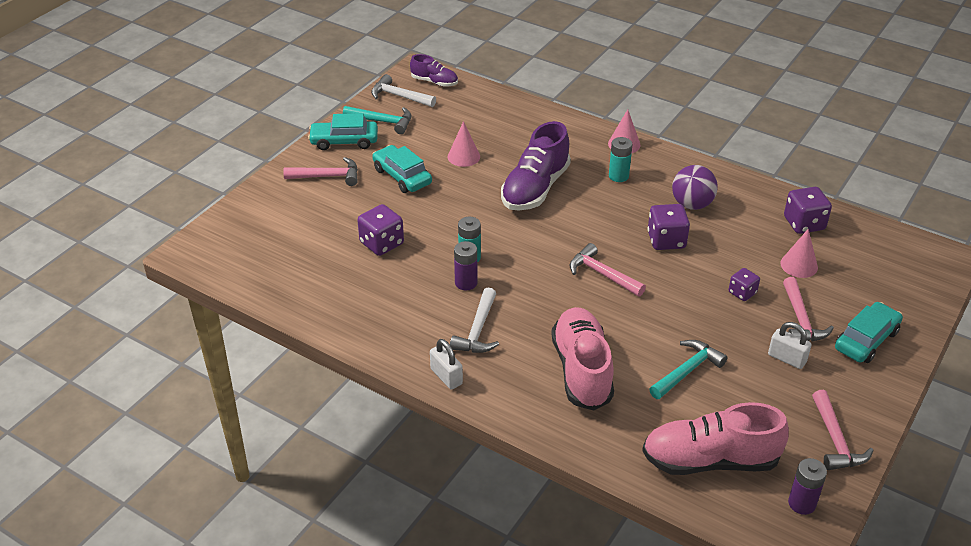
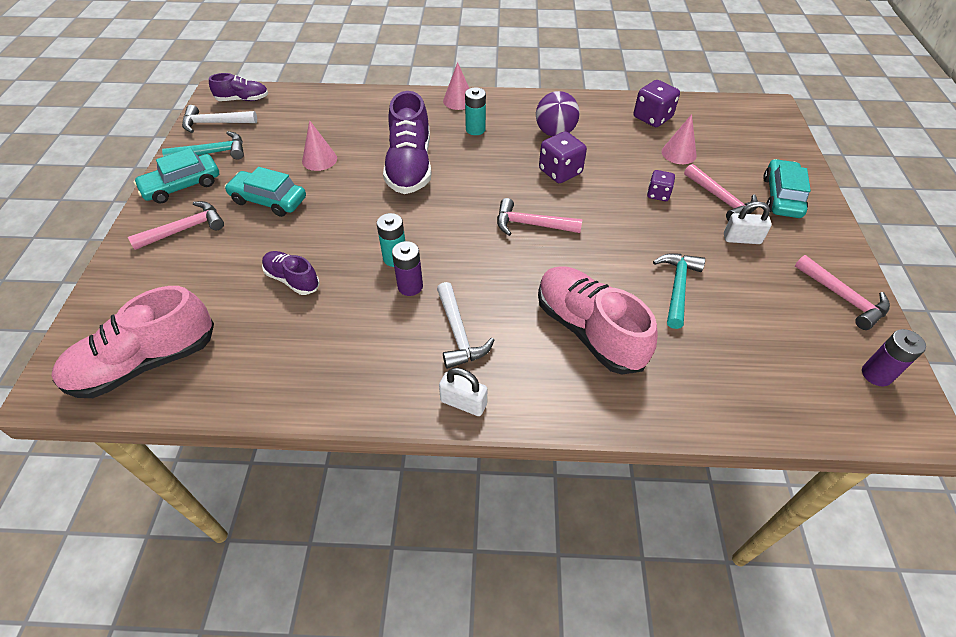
camera: 30 degrees left, 10 degrees up
(381, 243) = (292, 279): purple dice -> purple shoe
(709, 460) = (771, 370): pink shoe -> pink shoe (145, 363)

